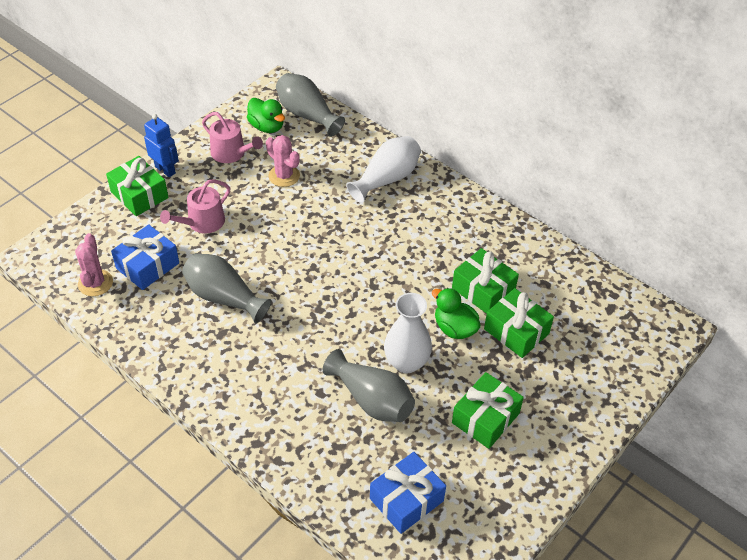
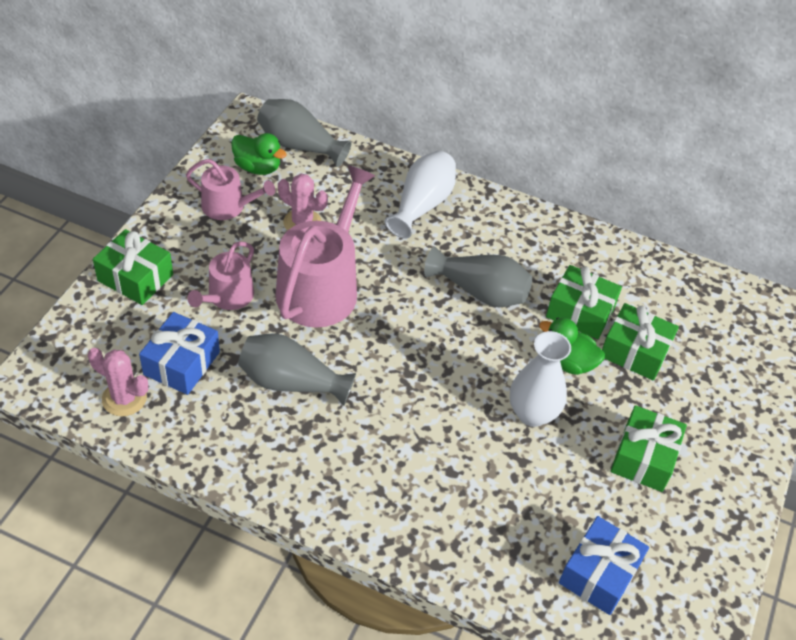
camera: 20 degrees left, 0 degrees up
(95, 283) = (124, 398): pink cactus -> pink cactus turned 45 degrees counterclockwise
(165, 170) = (155, 241): blue robot -> none
(278, 228) = (321, 287): none -> pink watering can
(371, 400) = (512, 466): grey vase -> grey vase (480, 292)

